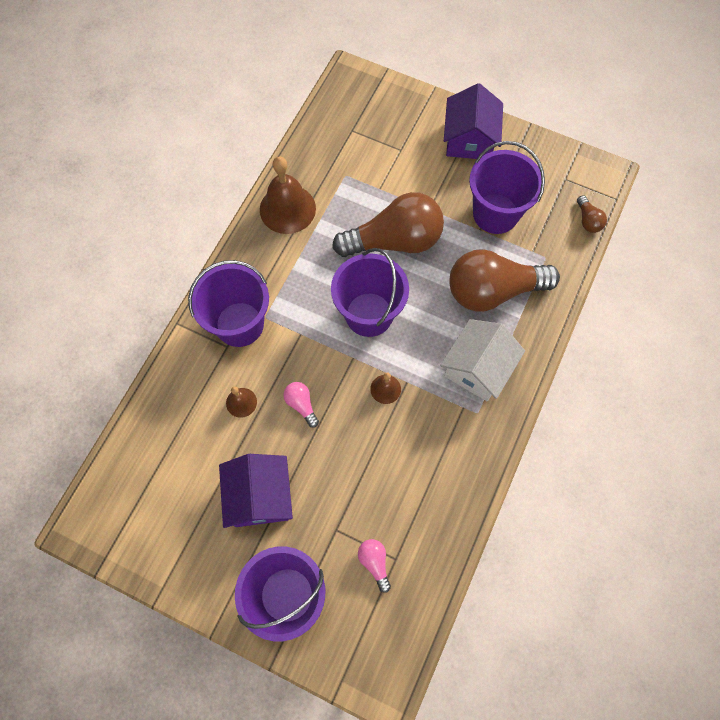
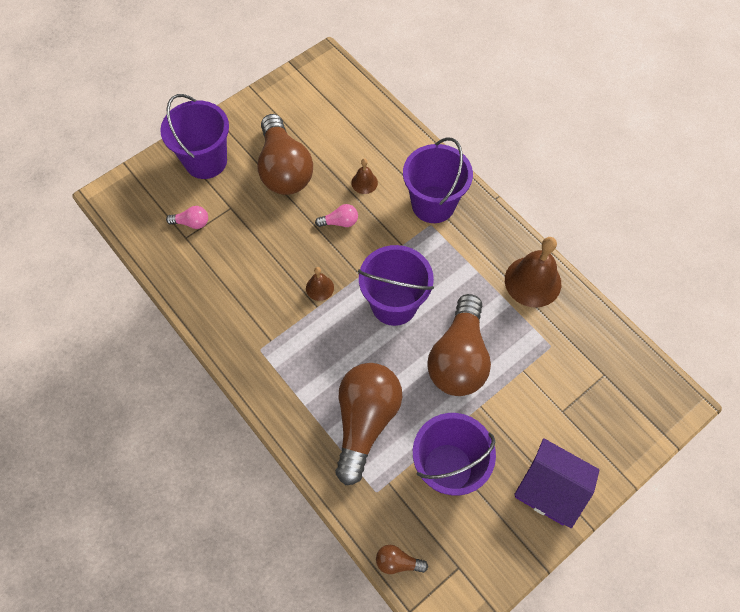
camera: 115 degrees right, 5 degrees down
(259, 496) = (284, 169): purple house -> brown light bulb
(477, 368) = (298, 369): white house -> none

